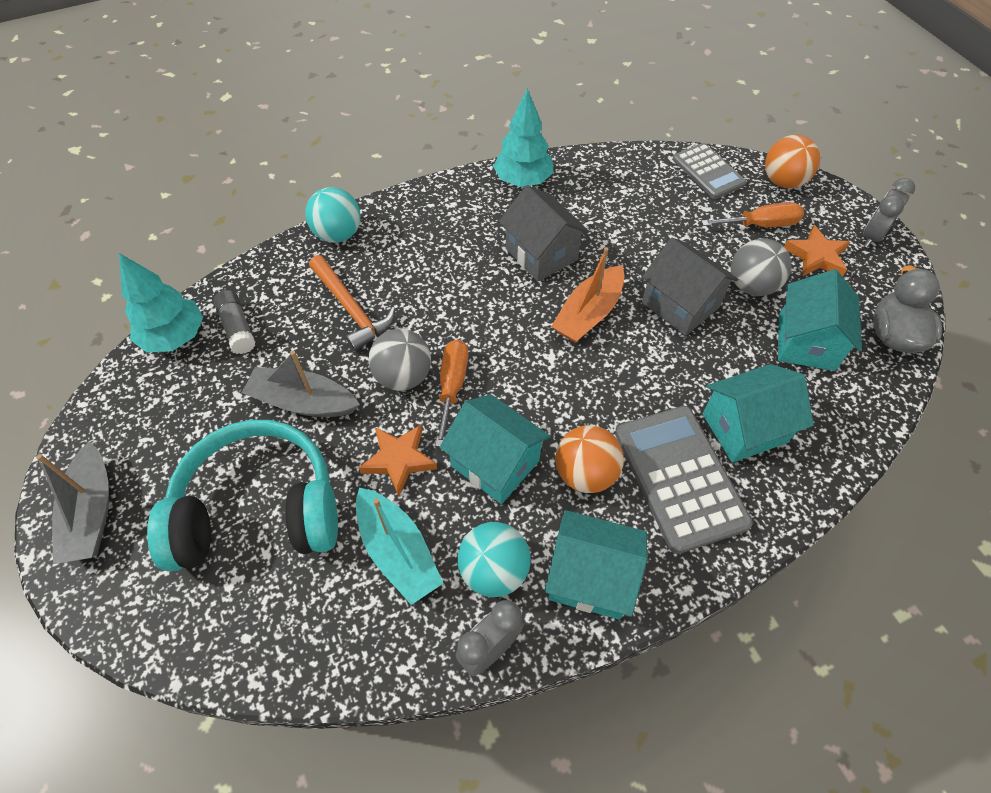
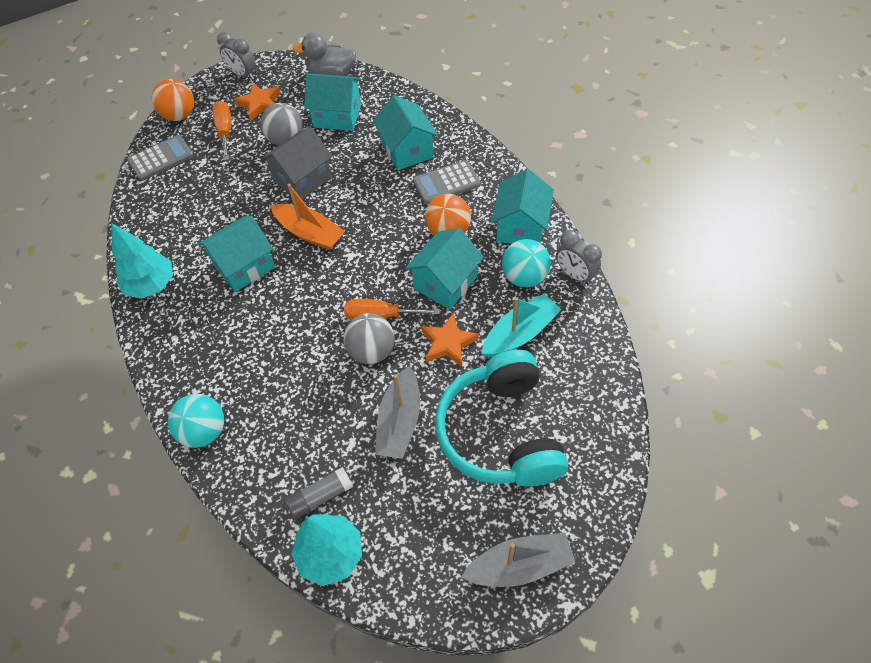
camera: 90 degrees left, 0 degrees up
(351, 309) = (300, 402): orange hammer -> none
(541, 254) = (244, 266): grey house -> turquoise house
(680, 477) = (446, 183): grey calculator -> grey calculator, size x0.65

